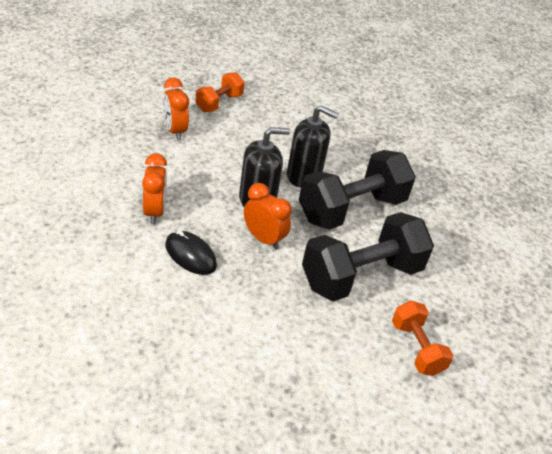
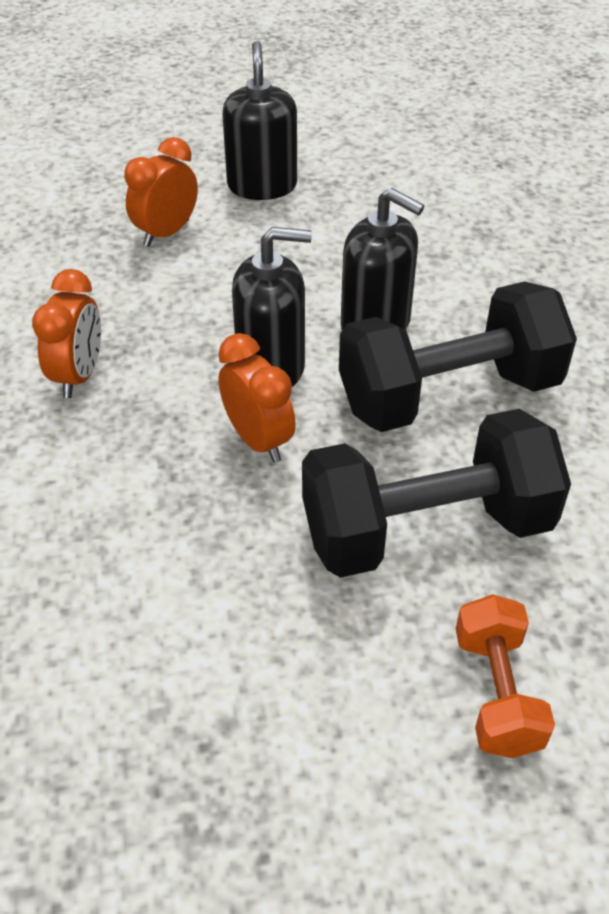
camera: 20 degrees right, 5 degrees up
(175, 131) = (166, 233): orange clock -> orange clock turned 45 degrees clockwise
(190, 255) = (113, 460): black mouse -> none
(219, 103) = (262, 186): orange dumbbell -> black soap dispenser

